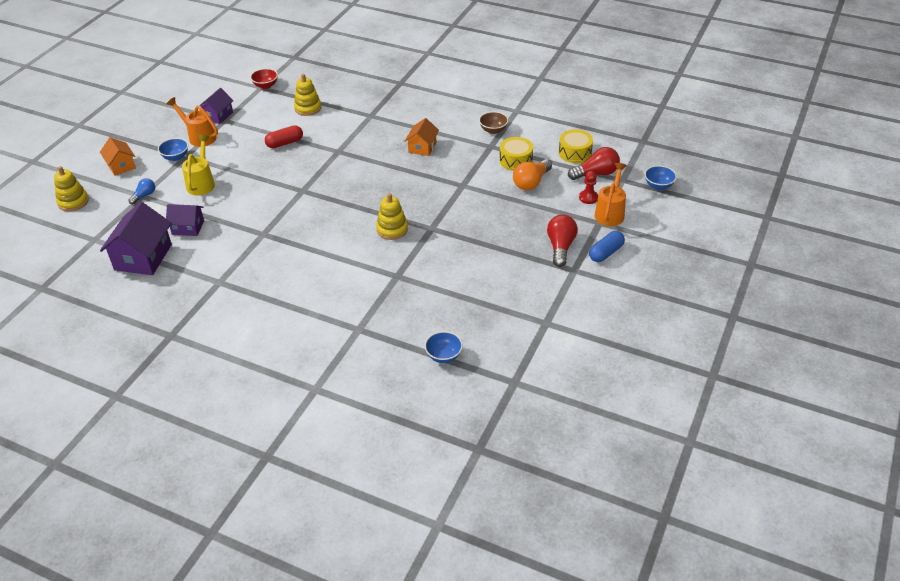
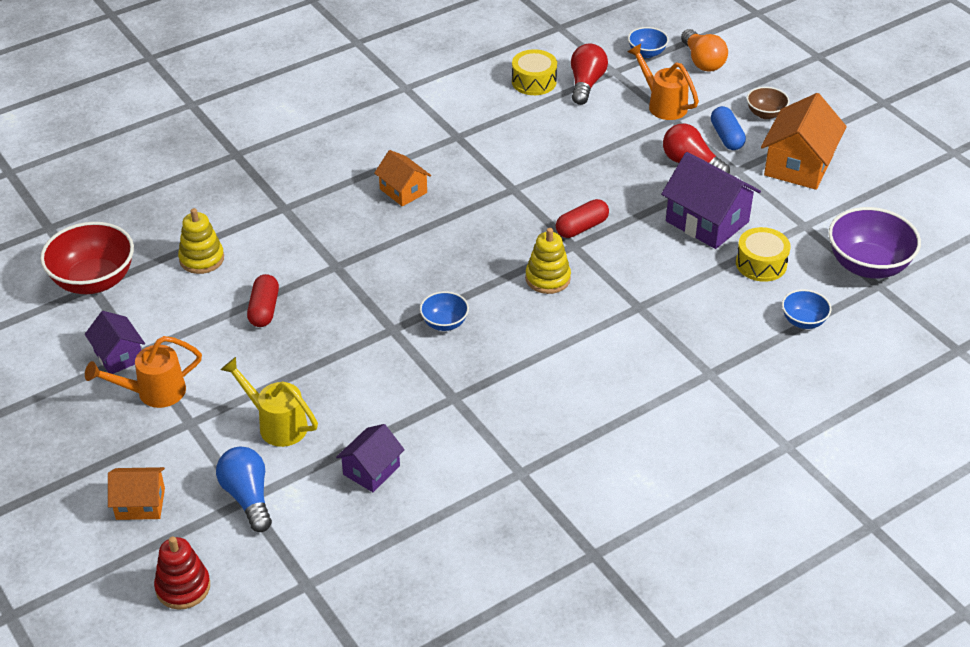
camera: 60 degrees left, 0 degrees up
(73, 202) = (183, 587): yellow stacking toy -> red stacking toy
(143, 257) = (399, 538): purple house -> purple house (707, 221)
(144, 196) = (248, 497): blue light bulb -> blue light bulb, size x1.69
(175, 157) = (181, 434): blue bowl -> blue bowl (444, 323)
(265, 86) = (94, 281): red bowl -> red bowl, size x1.91
(451, 225) = (581, 227): none -> red capsule
(493, 130) = (427, 121): brown bowl -> brown bowl (765, 114)
(516, 160) = (505, 129): yellow drum -> yellow drum (761, 264)
(531, 182) = (558, 135): orange light bulb -> orange light bulb (702, 61)
(531, 369) = (868, 265): none -> purple bowl
(588, 198) = (623, 108): red pawn -> none
(610, 297) = (798, 165): none -> orange house

